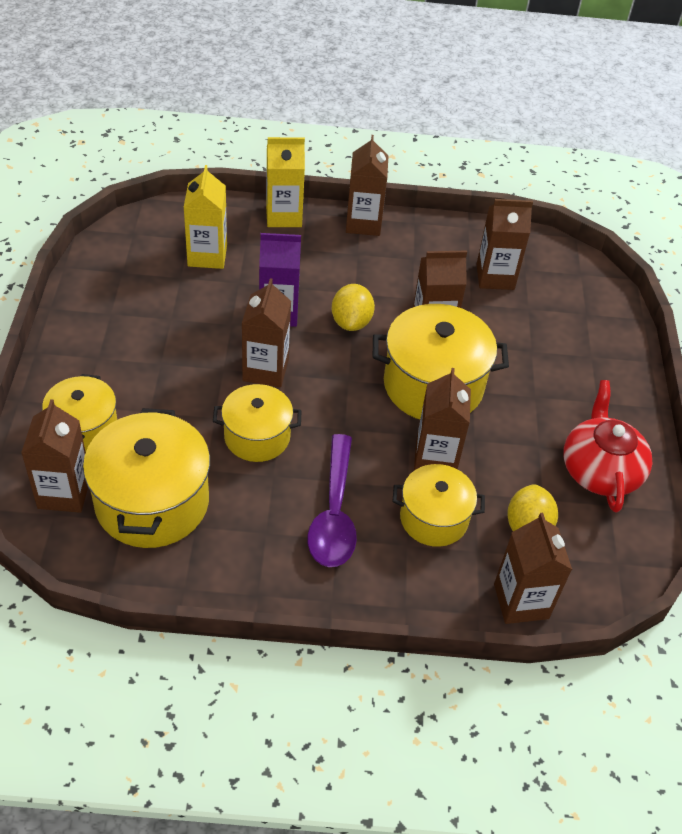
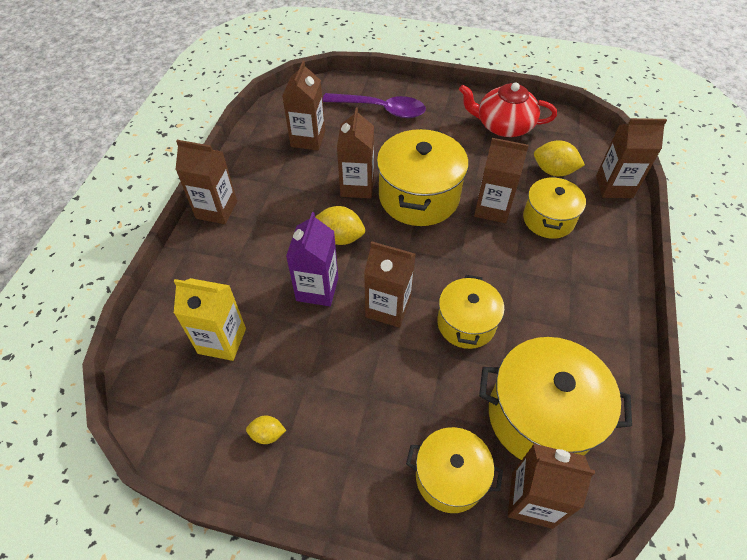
camera: 75 degrees left, 5 degrees up
(118, 300) = (267, 434): none -> yellow lemon
(283, 216) = (185, 268): yellow carton -> none
(334, 513) = (547, 279): purple spoon -> purple spoon (381, 109)

